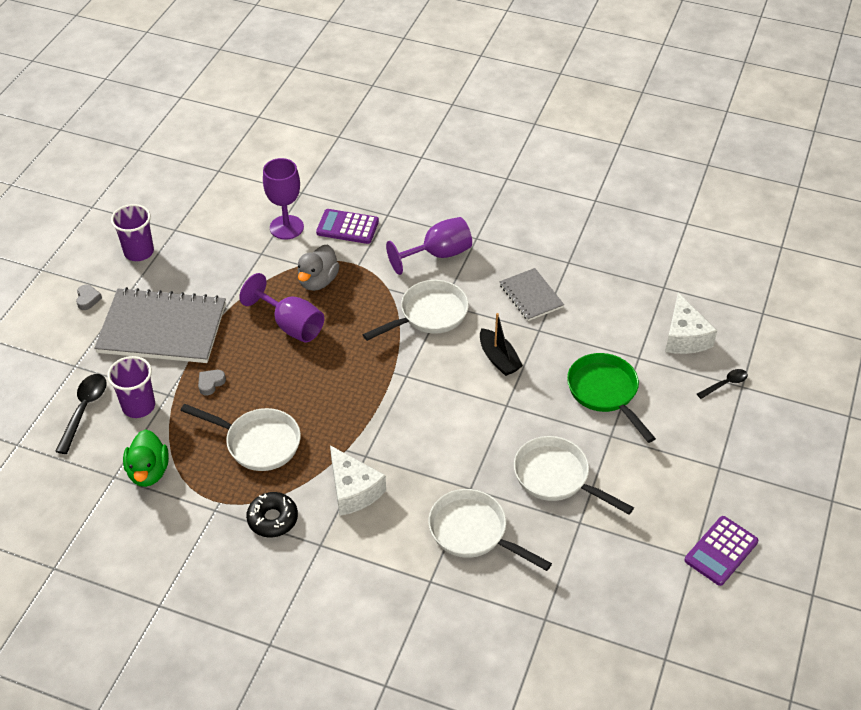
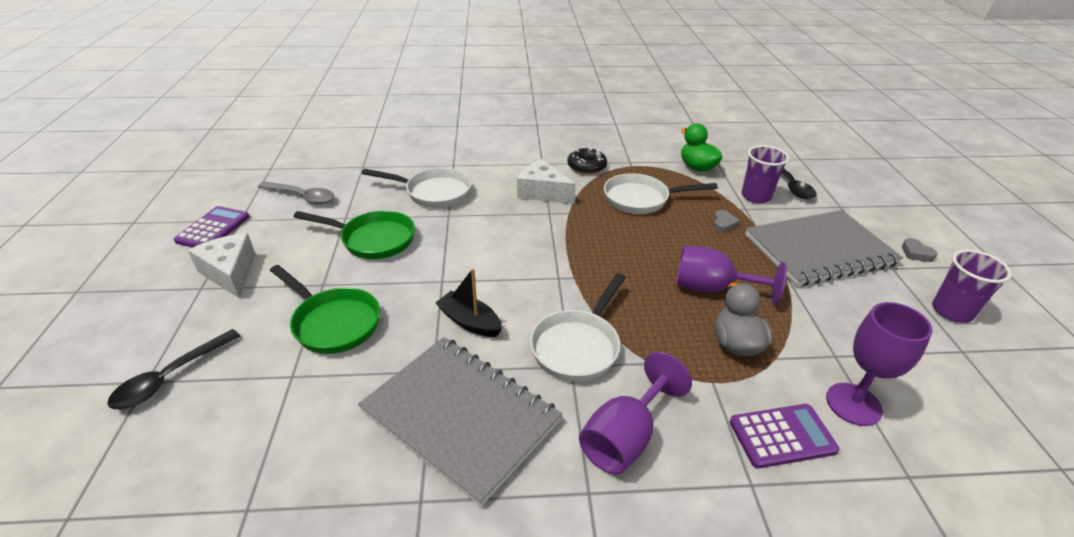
camera: 155 degrees right, 10 degrees down
(531, 296) = (461, 416): grey notebook -> grey notebook, size x1.92
(556, 477) = (373, 239): white pan -> green pan
(625, 577) = (302, 197): none -> grey spoon
(684, 337) = (220, 427): white cheese -> white cheese (230, 273)
(725, 384) = (171, 377): black spoon -> black spoon, size x1.63

